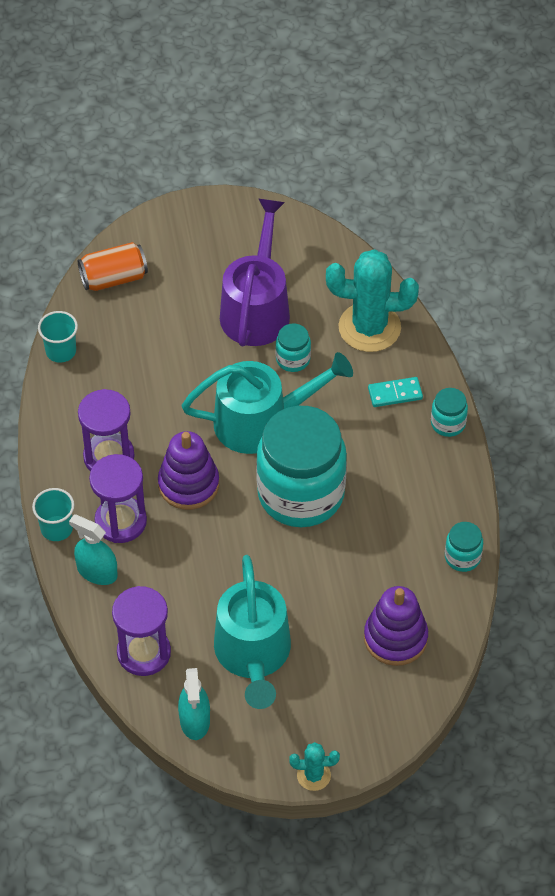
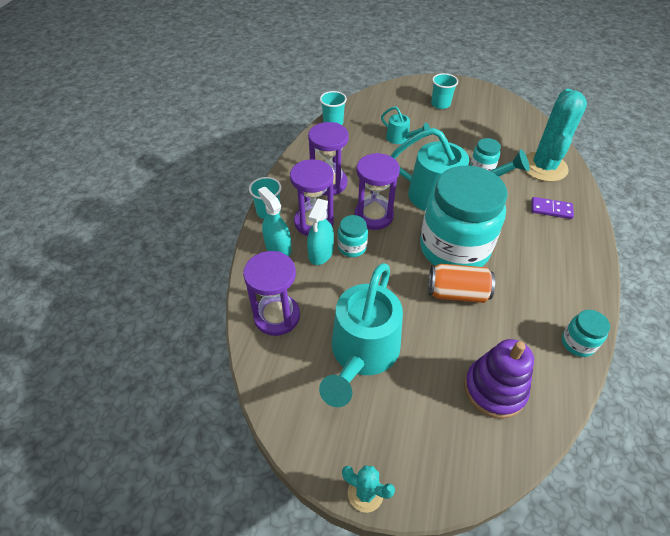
camera: 25 degrees right, 5 degrees down
(113, 278) = (385, 99): orange can -> orange can (457, 293)
(168, 346) = (400, 138): none -> turquoise watering can
(188, 484) = (373, 216): purple stacking toy -> purple hourglass
(195, 720) = (285, 388): turquoise spray bottle -> turquoise spray bottle (321, 253)
(196, 259) = (440, 104): none -> turquoise cup
(257, 308) = (468, 136): purple watering can -> none
(369, 327) = (544, 167): turquoise cactus -> turquoise cactus turned 75 degrees clockwise
(395, 394) = (551, 209): turquoise domino -> purple domino
(448, 423) = (589, 241): turquoise jar -> turquoise jar (352, 247)

